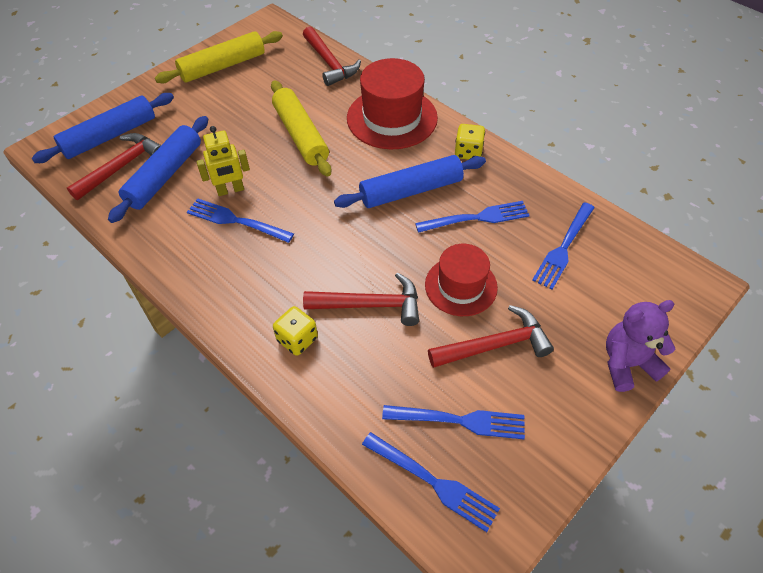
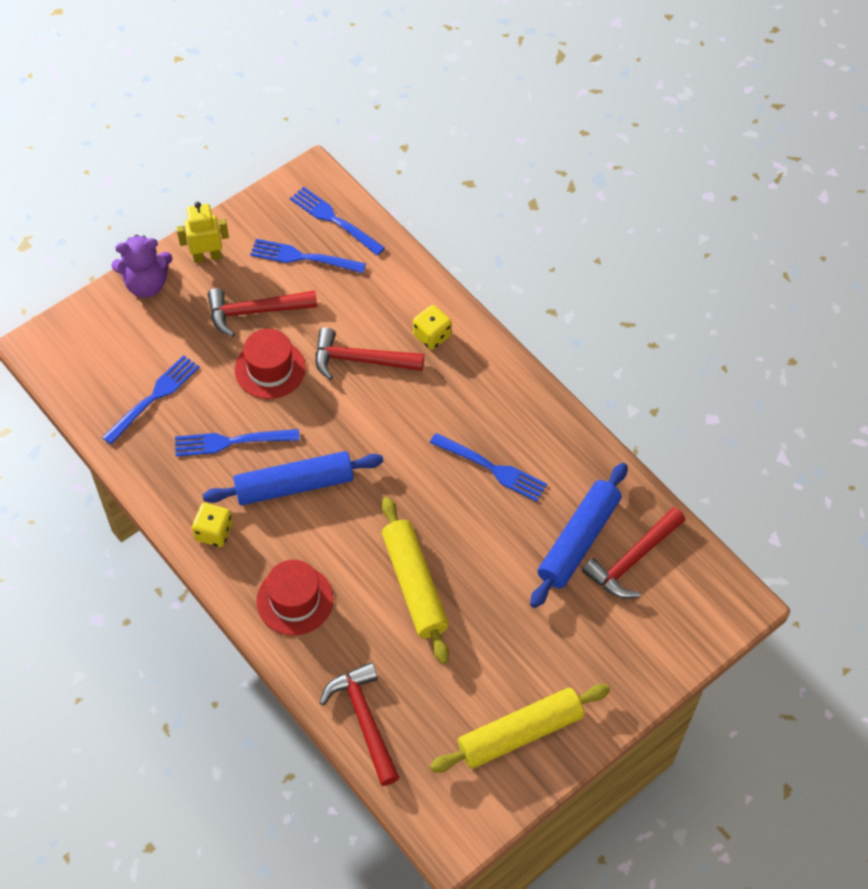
camera: 175 degrees left, 5 degrees up
(110, 136) = (657, 612): blue rolling pin -> none
(230, 190) = (499, 510): yellow robot -> yellow robot (207, 256)
(392, 118) = (295, 600): red hat -> red hat, size x0.65

